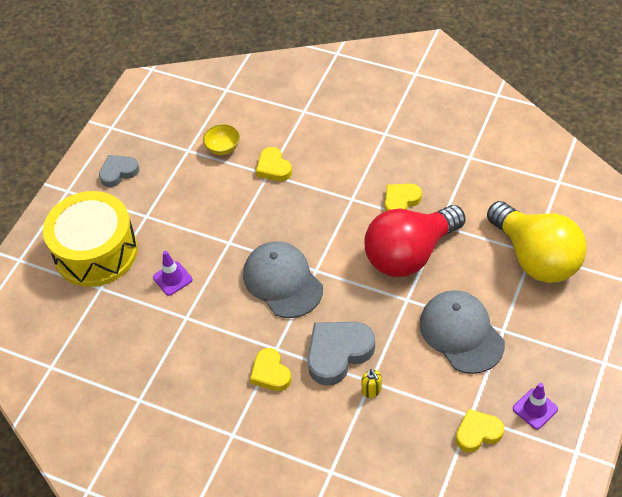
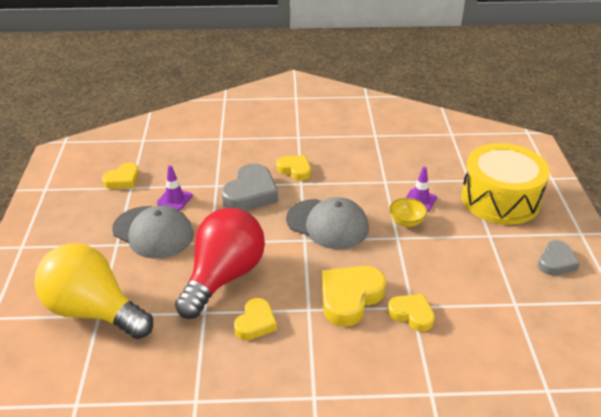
camera: 150 degrees right, 15 degrees down
(223, 148) = (482, 317): yellow bowl -> yellow bowl (406, 222)
(312, 197) = (350, 298): none -> yellow heart
(372, 391) = (212, 180): yellow soap dispenser -> none
(535, 409) = (80, 203): purple traffic cone -> purple traffic cone (174, 199)

